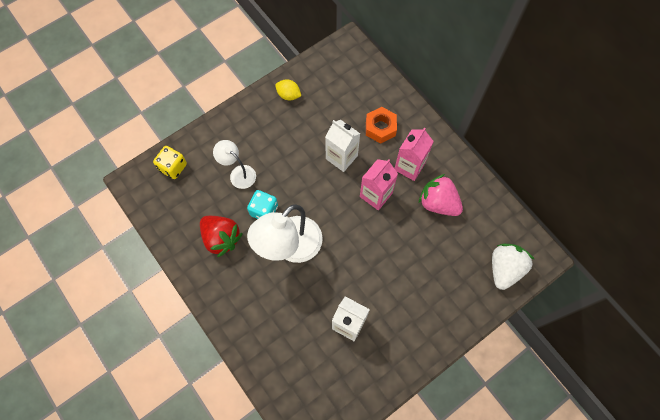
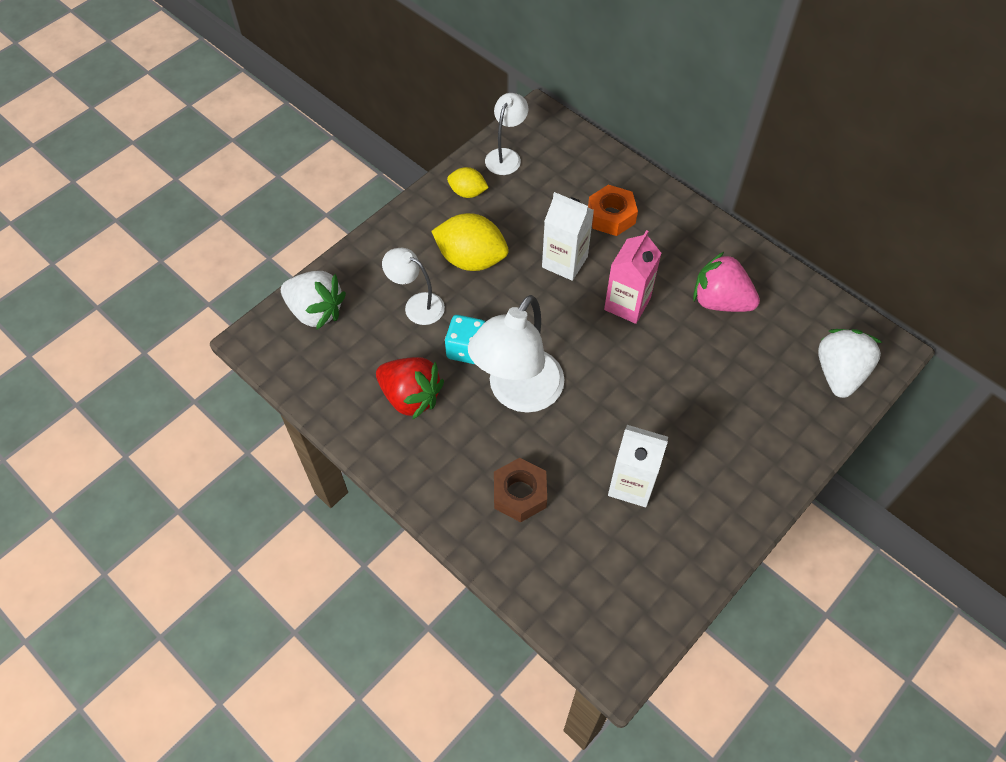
camera: 10 degrees left, 10 degrees down
(173, 167) = (315, 311): yellow dice -> white strawberry
(276, 318) = (520, 494): none -> brown nut
(280, 145) = (471, 259): none -> yellow lemon
(320, 71) = (506, 156): none -> white lamp
(409, 166) = (666, 259): pink carton -> none

